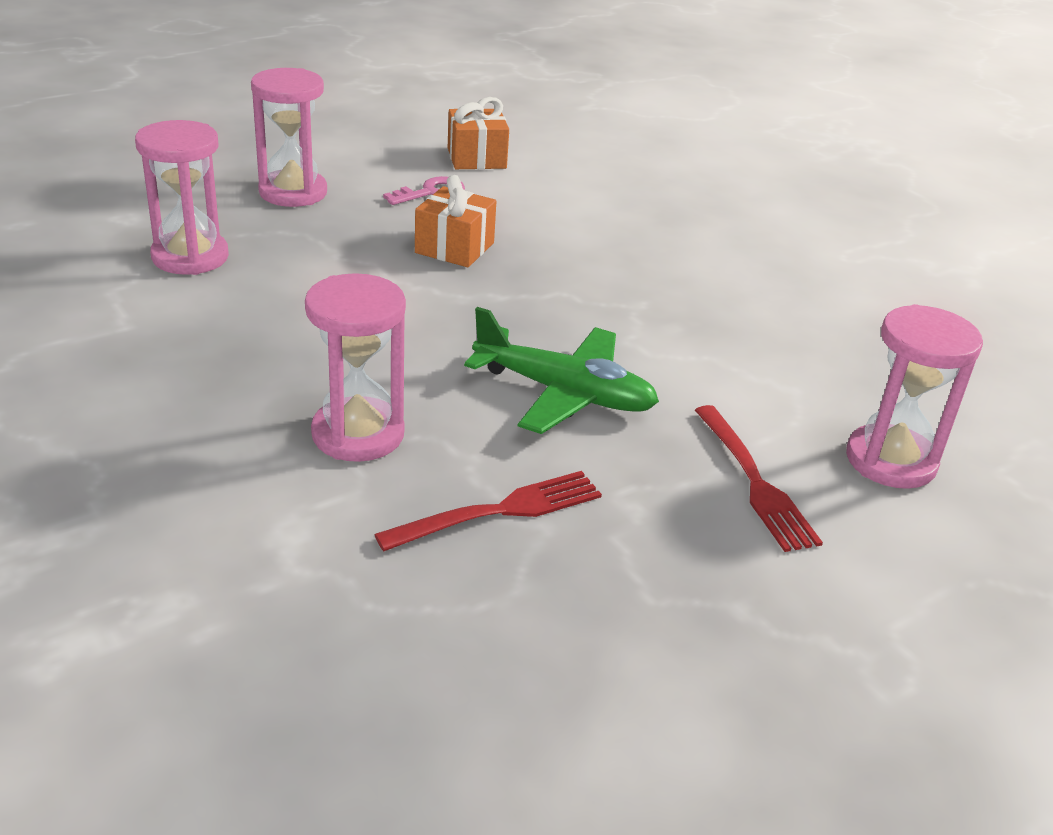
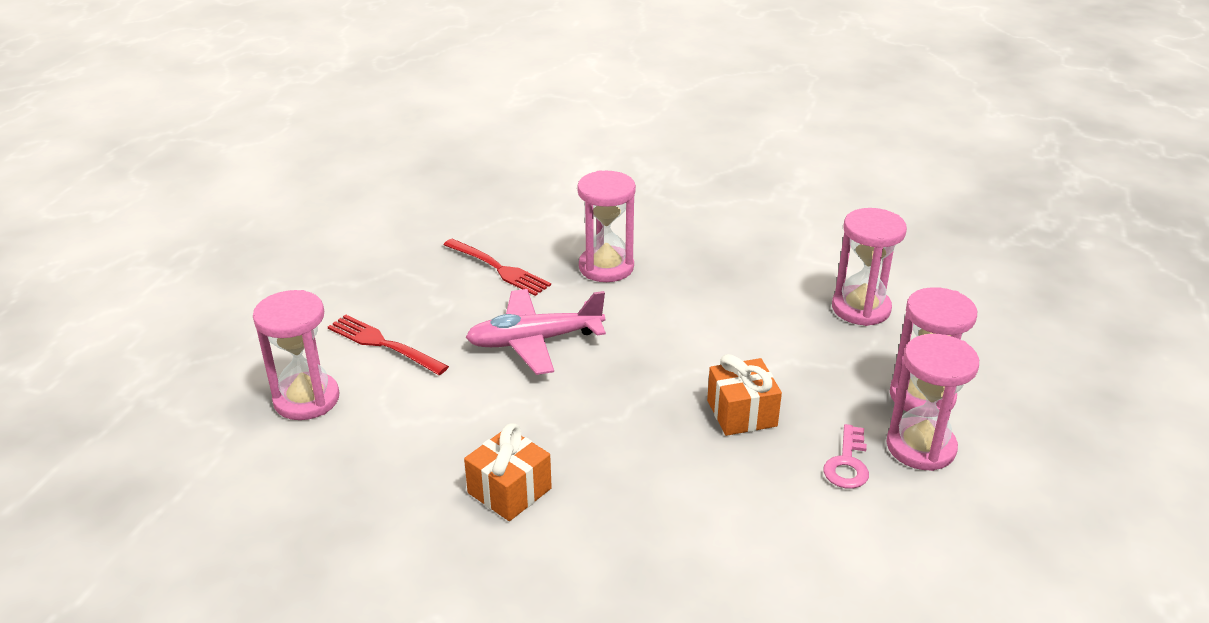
camera: 145 degrees right, 0 degrees up
(361, 176) = (920, 447): none -> pink hourglass
(476, 158) = (892, 541): orange gift -> orange gift (509, 490)
(499, 511) = (498, 268): red fork -> red fork turned 75 degrees counterclockwise
(564, 393) = (535, 341): green plane -> pink plane

